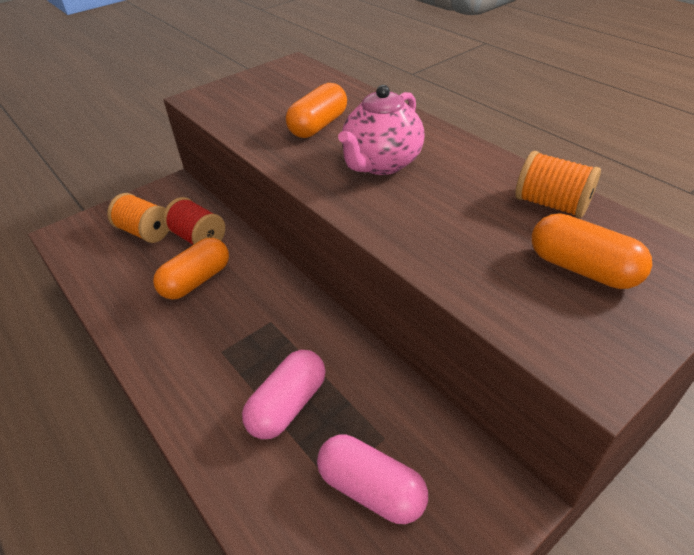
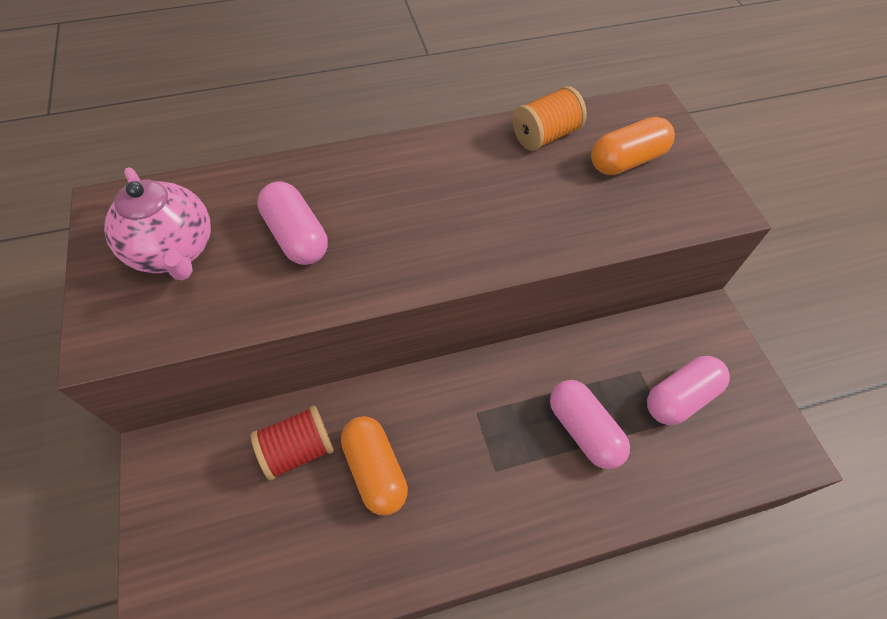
camera: 70 degrees left, 15 degrees up
(145, 232) = (240, 514): orange spool -> none
(318, 126) = (296, 236): orange capsule -> pink capsule
(381, 164) = (413, 214): pink teapot -> pink teapot (174, 251)

